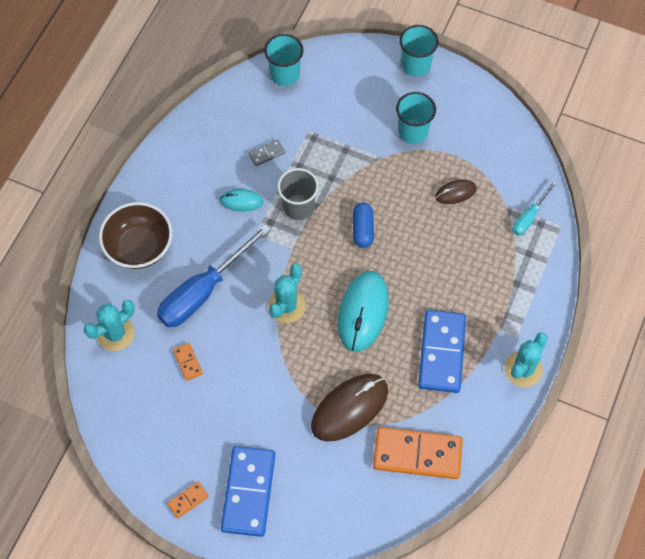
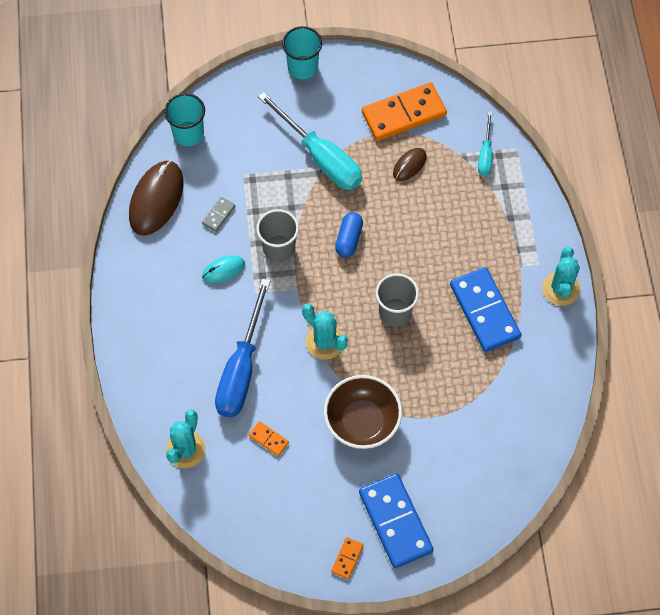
camera: 30 degrees left, 0 degrees up
(139, 247) = (156, 360): brown bowl -> brown bowl (362, 422)
(286, 306) = (324, 342): turquoise cactus -> turquoise cactus turned 45 degrees counterclockwise
(349, 408) = (436, 401): brown mouse -> brown mouse (156, 199)
(363, 229) = (349, 239): blue capsule -> blue capsule turned 45 degrees clockwise
(363, 312) = (395, 312): turquoise mouse -> grey cup
(383, 148) = (320, 157): none -> turquoise screwdriver
(413, 131) = (338, 129): turquoise cup -> none
(417, 454) = (518, 409): orange domino -> orange domino (404, 114)

